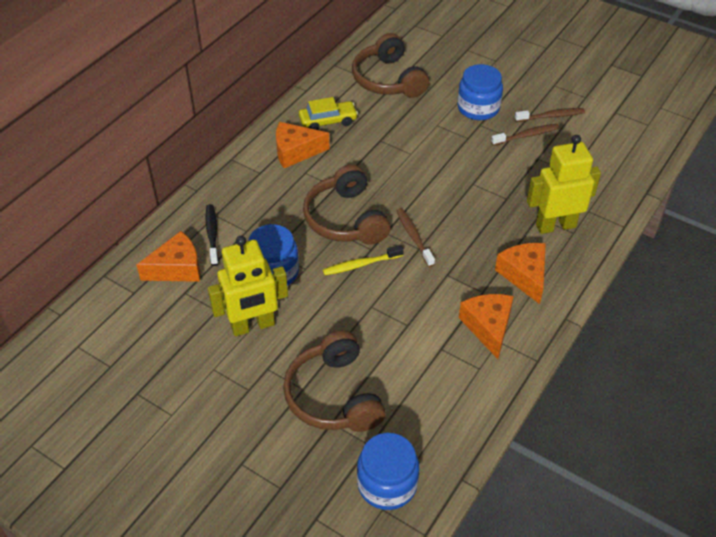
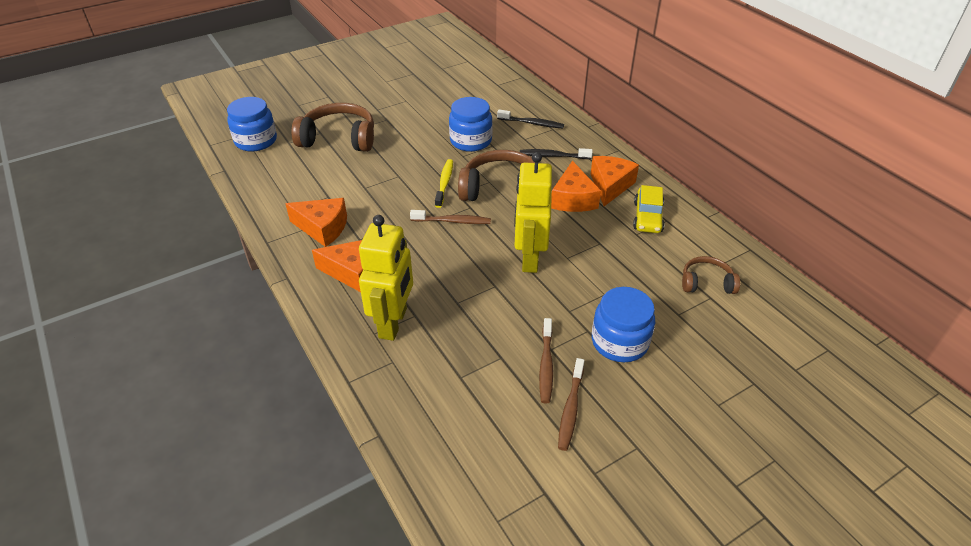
camera: 115 degrees right, 5 degrees down
(177, 268) = (507, 103): orange cheese -> orange cheese (573, 199)
(253, 326) = (427, 121): yellow robot -> yellow robot (529, 258)
(267, 200) = (553, 156): none -> black toothbrush
(388, 80) = (706, 283): brown headphones -> brown headphones, size x0.55

